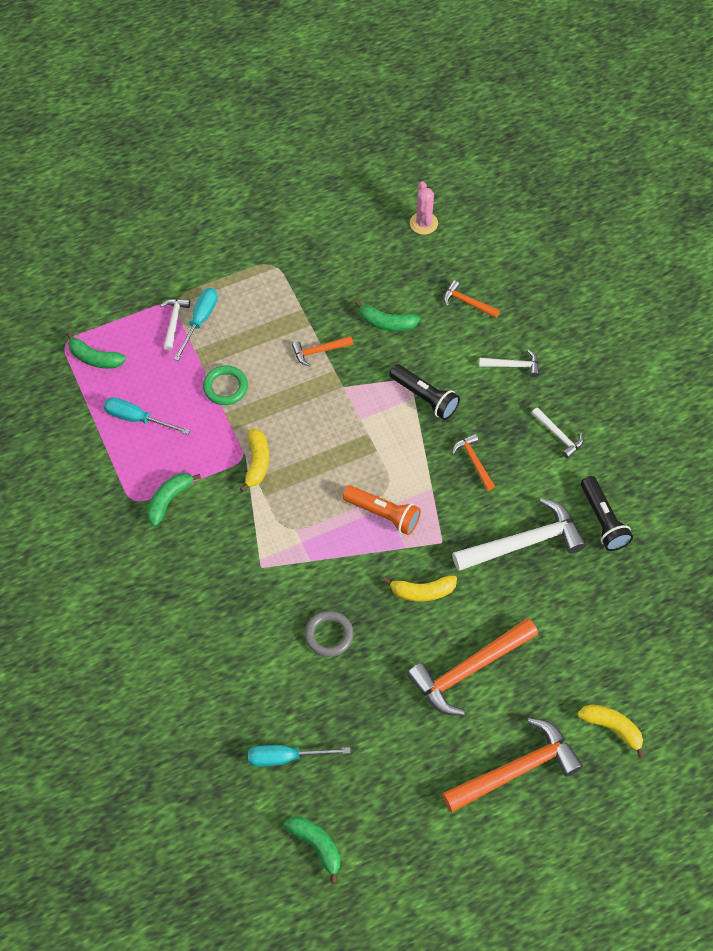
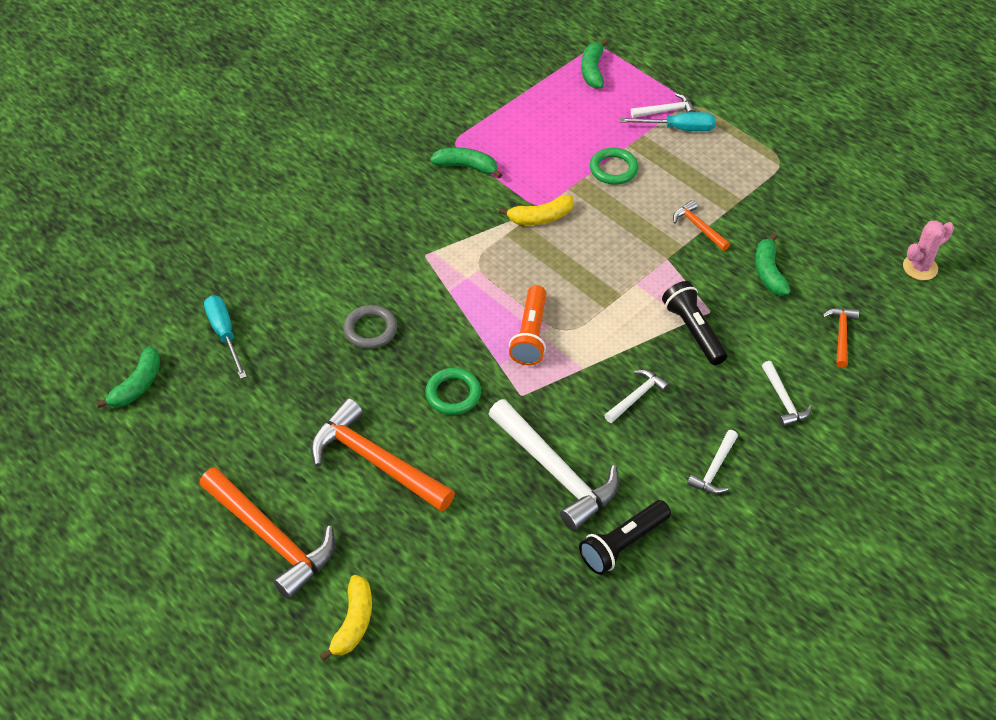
camera: 70 degrees right, 10 degrees down
(137, 418) = (543, 118): turquoise screwdriver -> none
(422, 591) = (453, 394): yellow banana -> green ring
(425, 397) = (693, 331): black flashlight -> black flashlight turned 135 degrees clockwise
(474, 461) = (636, 397): orange hammer -> white hammer

